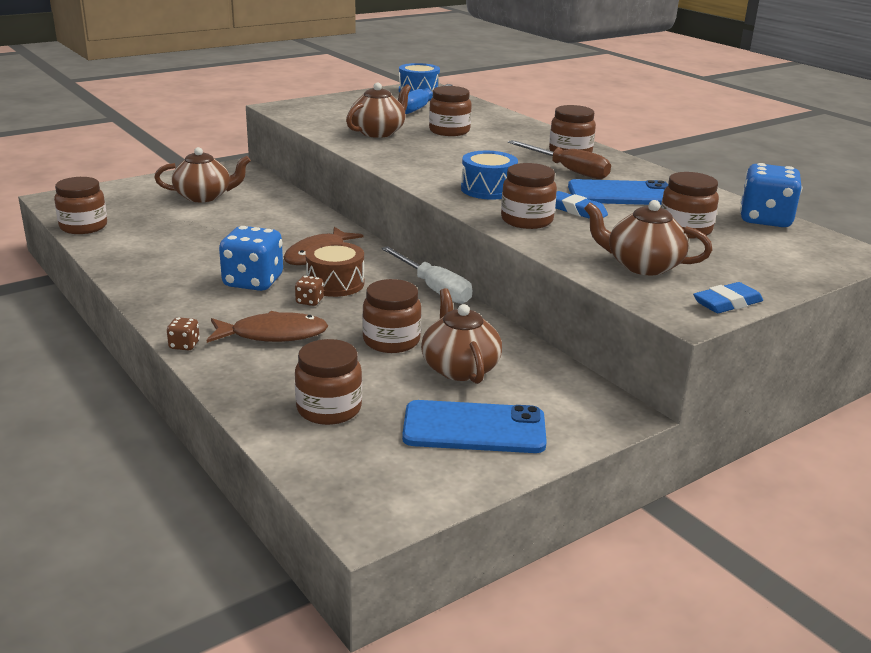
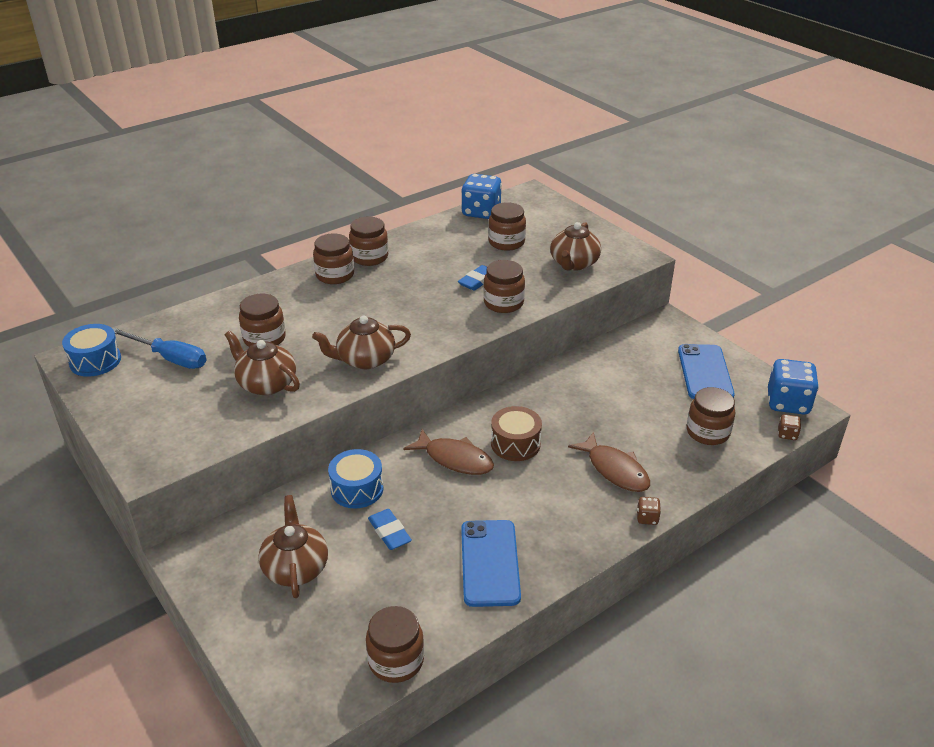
camera: 90 degrees left, 10 degrees up
(253, 282) = (521, 494): blue dice -> blue dice (787, 403)
(273, 335) = (615, 470): brown fish -> brown fish turned 150 degrees clockwise
(309, 301) = (552, 456): brown dice -> brown dice (787, 434)
(391, 341) = (607, 409): brown jar -> brown jar (369, 257)
(433, 289) = (515, 390): white screwdriver -> none
(459, 368) = (635, 378): brown teapot -> brown teapot (365, 360)
(488, 189) = (437, 319): blue drum -> blue drum (357, 489)
(568, 170) = (384, 279): brown screwdriver -> none
(621, 194) = (439, 260): blue phone -> blue phone (490, 563)
(727, 303) = (619, 242): blue eraser -> blue eraser (389, 532)

